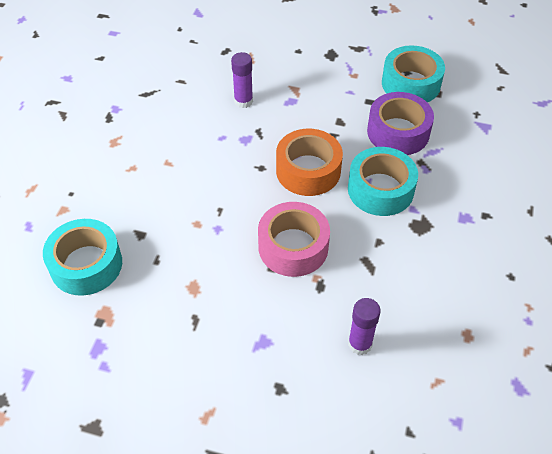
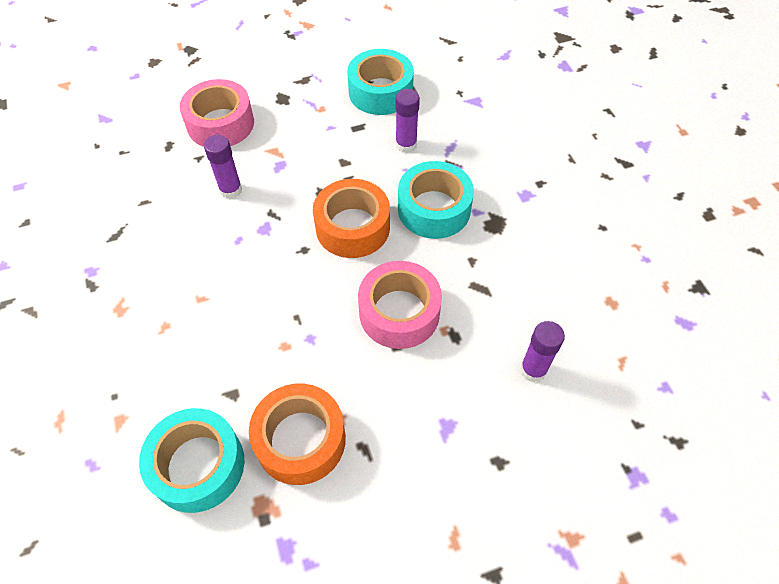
camera: 35 degrees left, 5 degrees up
(159, 288) = (300, 440): none -> orange tape
(272, 52) = (220, 124): none -> pink tape
(398, 132) = (406, 145): purple tape -> purple glue stick

